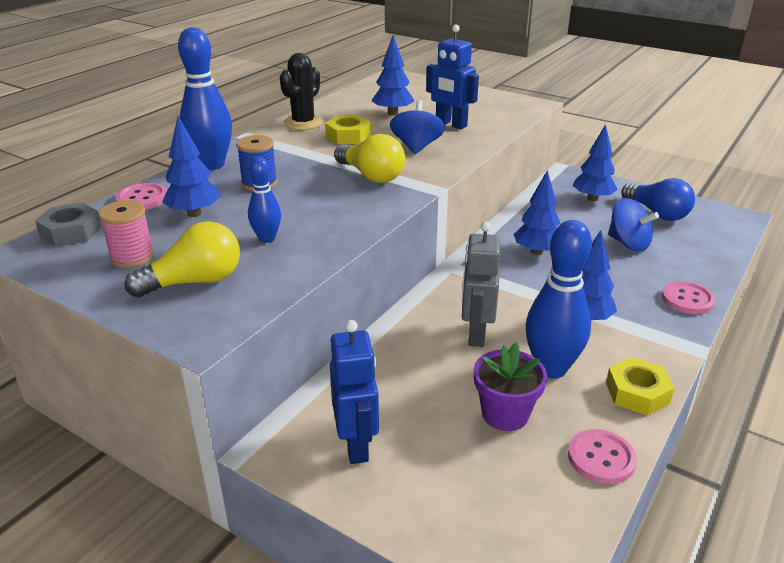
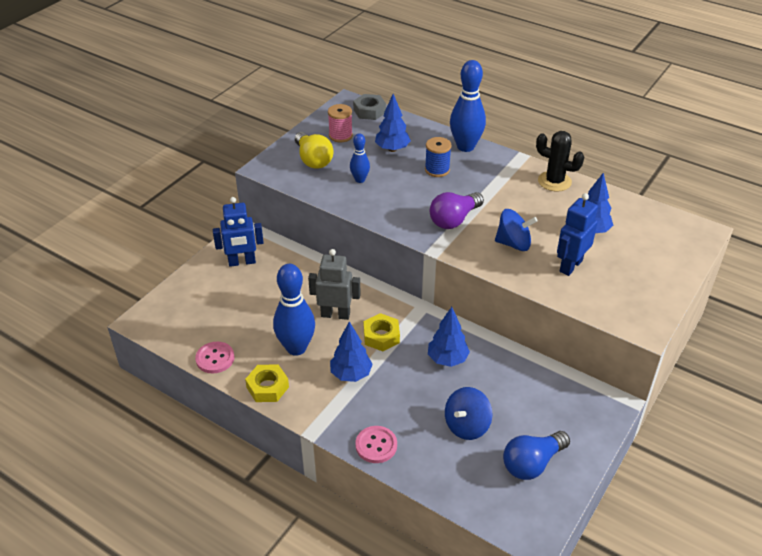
camera: 90 degrees right, 10 degrees up
(142, 199) = (411, 127): pink button -> none
(348, 136) = (530, 206): yellow nut -> yellow nut (381, 336)
(371, 176) = (454, 219): yellow light bulb -> purple light bulb
(505, 414) = (257, 321): purple flower pot -> none
(592, 199) = (556, 416): blue tree -> none

